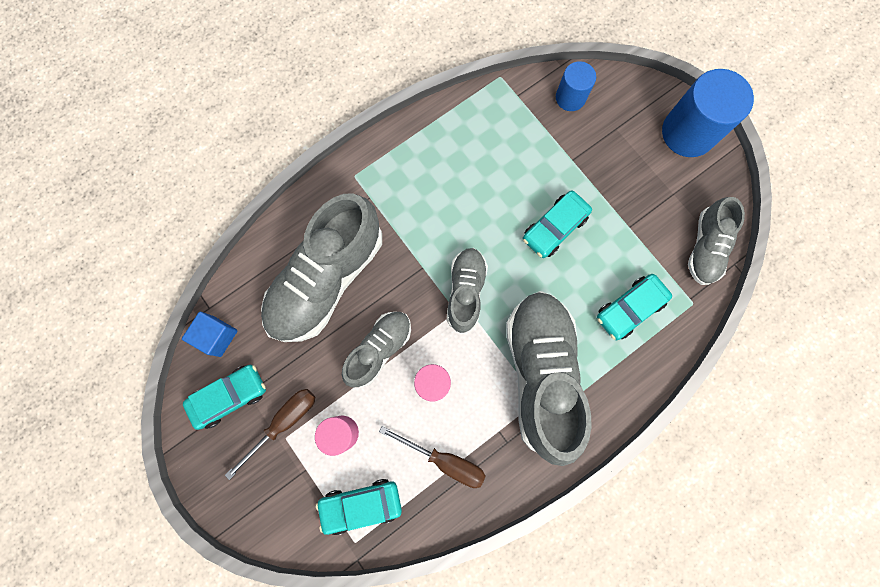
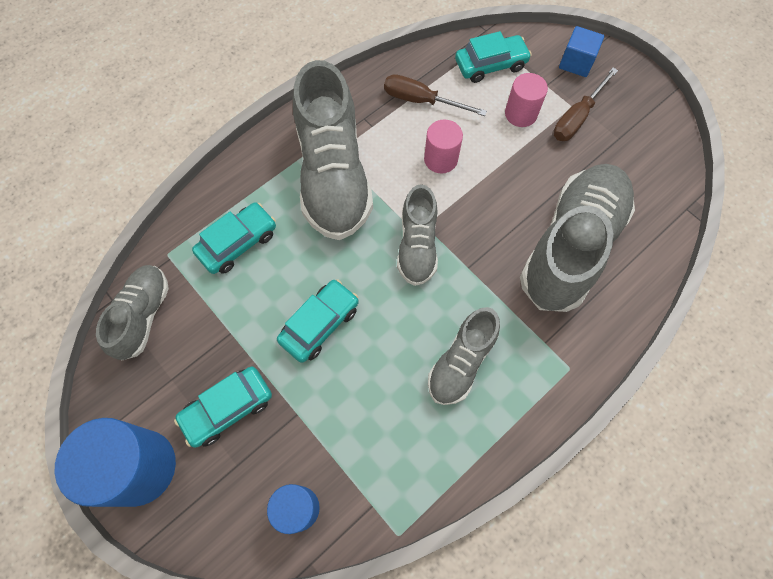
camera: 175 degrees right, 10 degrees down
(217, 336) = (668, 183): blue cube -> blue cube (576, 63)
(230, 396) = (635, 134): turquoise car -> turquoise car (228, 408)
(379, 349) = (499, 184): grey shoe -> grey shoe (461, 362)

